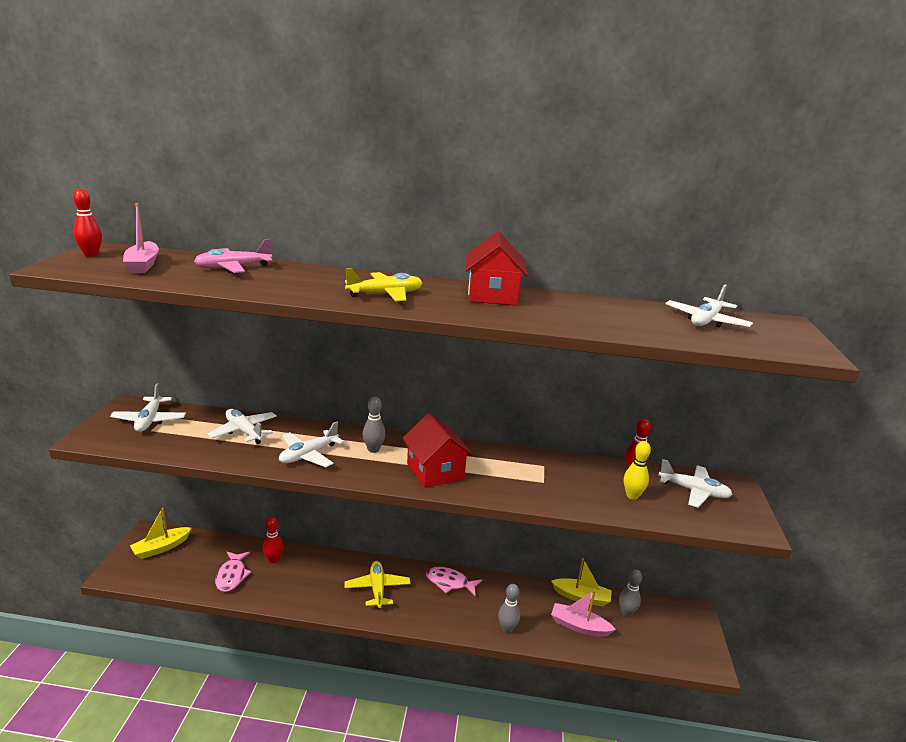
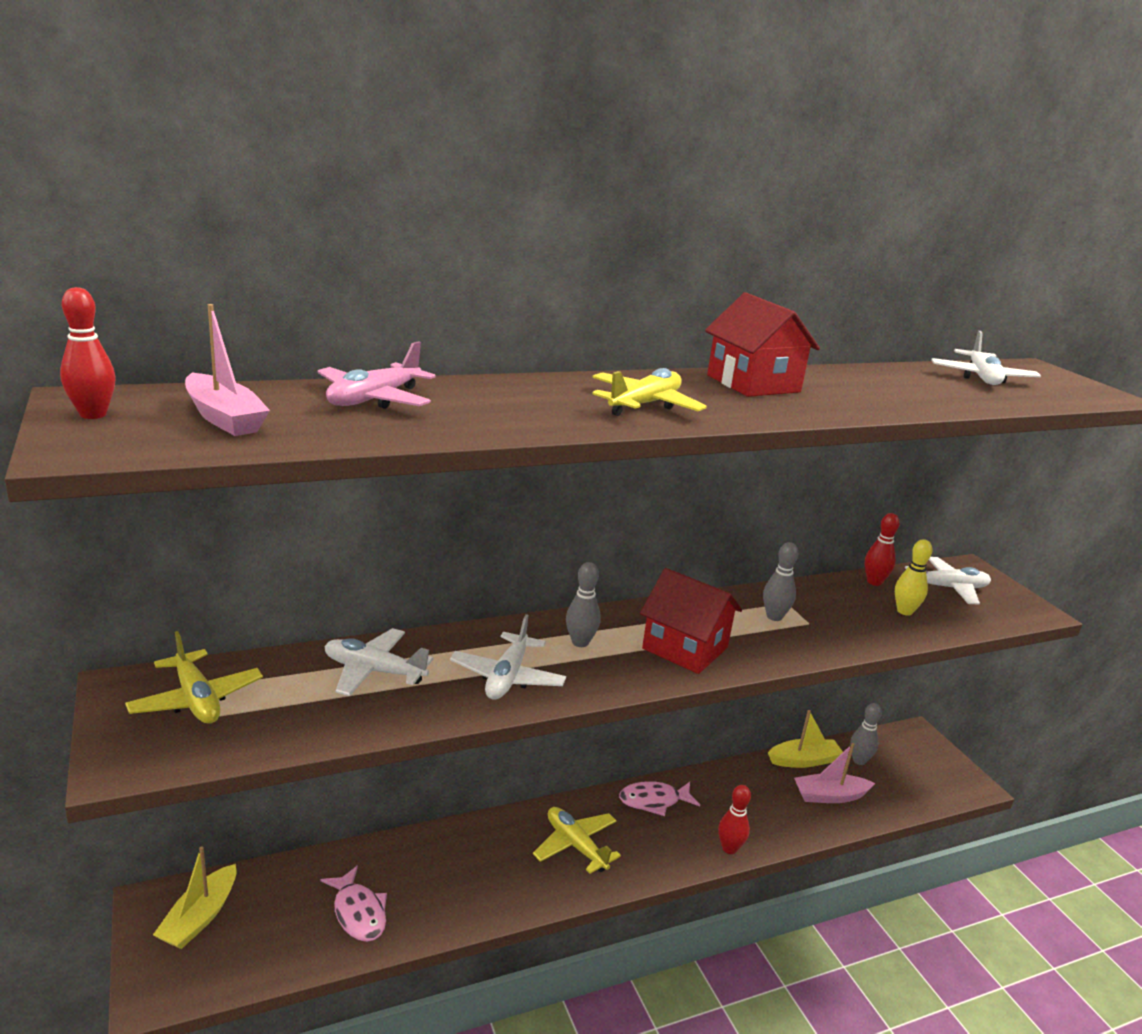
camera: 30 degrees left, 0 degrees up
(149, 420) = (196, 699): white plane -> yellow plane
(273, 560) = (399, 863): red bowling pin -> red bowling pin (729, 848)
(507, 628) = (763, 831): grey bowling pin -> grey bowling pin (774, 617)

